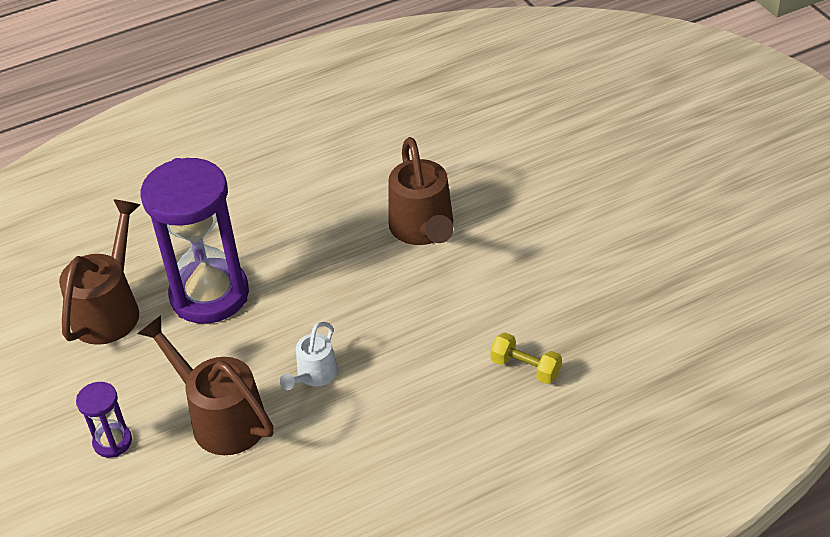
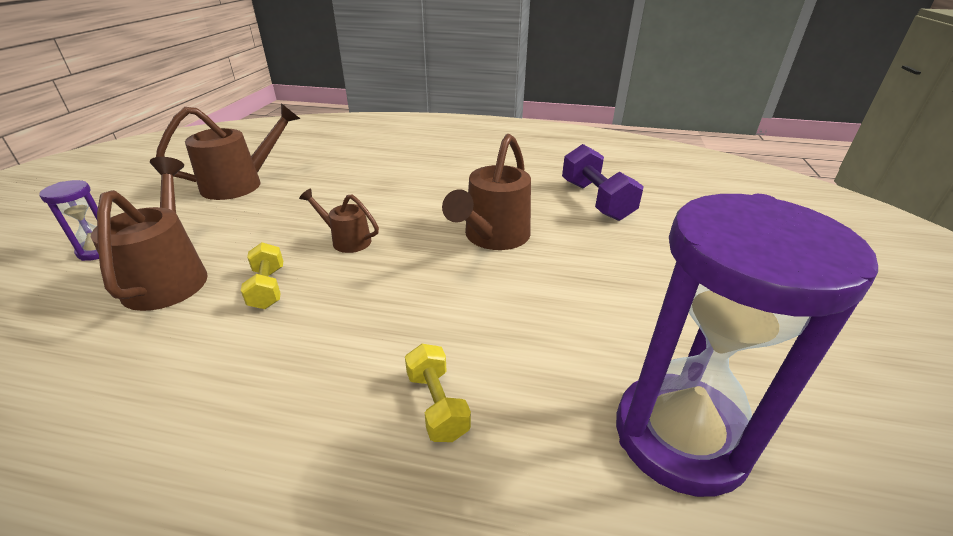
camera: 35 degrees right, 10 degrees down
(209, 295) = (299, 204): purple hourglass -> purple hourglass (680, 436)
(311, 303) = (346, 240): none -> brown watering can
(314, 376) = (267, 288): white watering can -> yellow dumbbell
(463, 140) = (596, 200): none -> purple dumbbell

